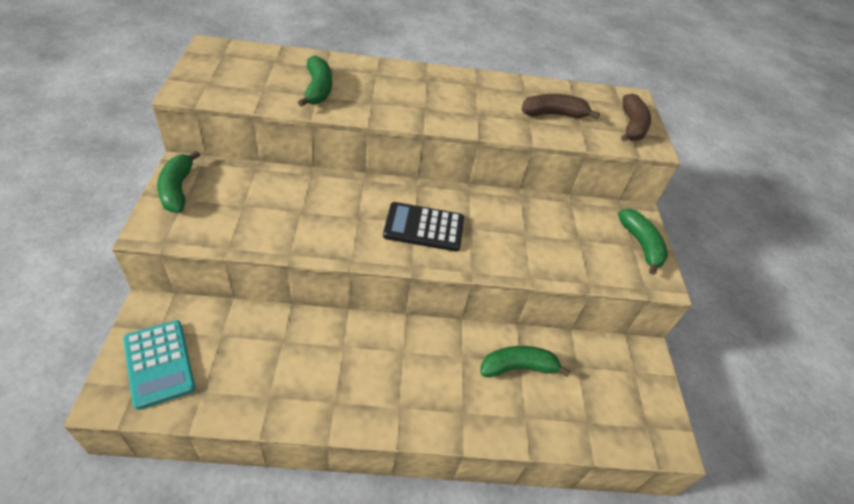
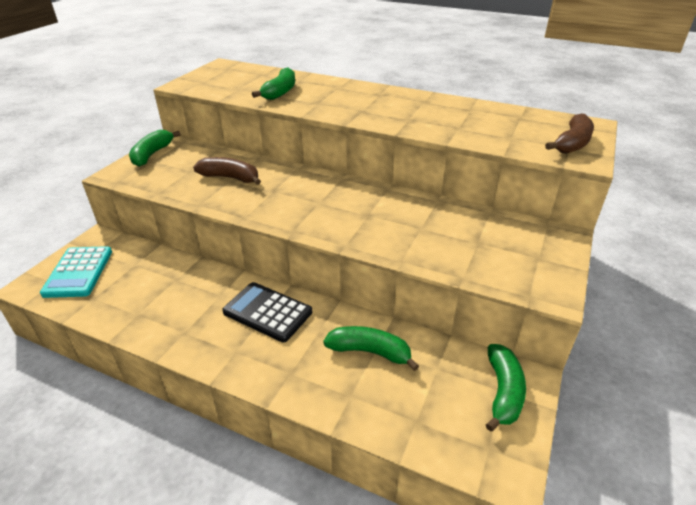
camera: 30 degrees right, 10 degrees down
(424, 227) = (324, 207): black calculator -> black calculator (267, 312)
(554, 114) = (488, 126): brown banana -> brown banana (230, 178)
(641, 245) = (549, 259): green banana -> green banana (503, 392)

